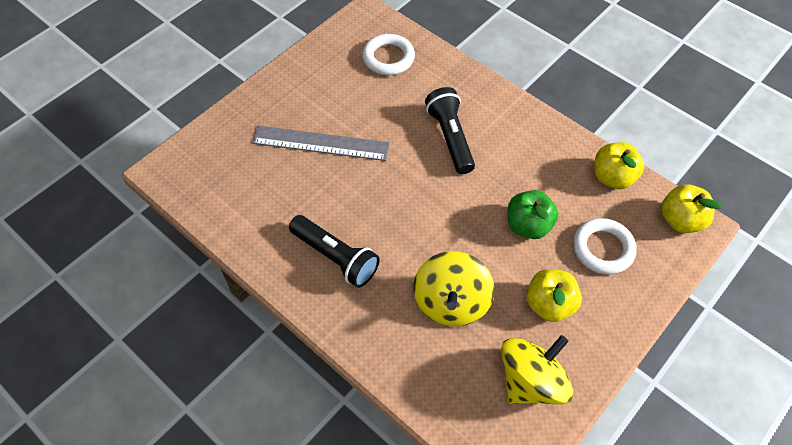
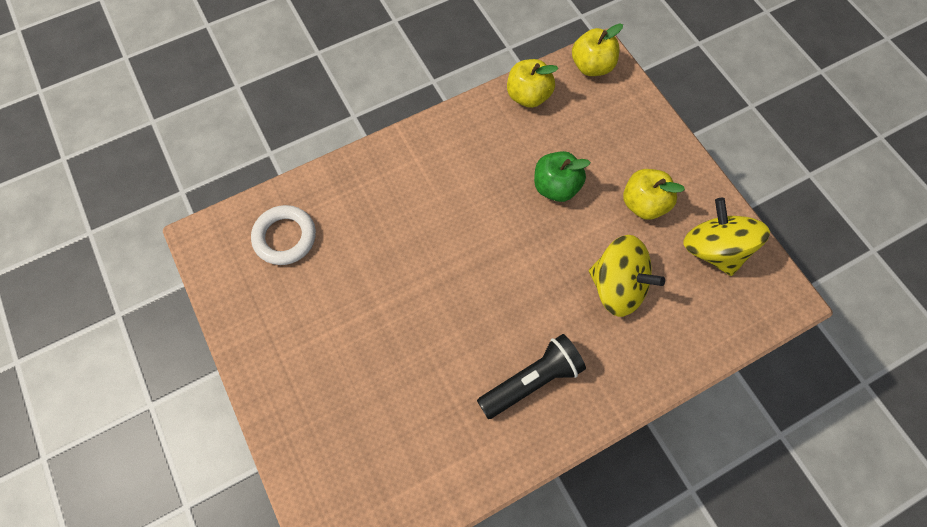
camera: 70 degrees left, 10 degrees up
(321, 143) = (376, 350): grey ruler -> none
(450, 138) = (425, 215): black flashlight -> none
(603, 249) = (601, 137): white ring -> none

